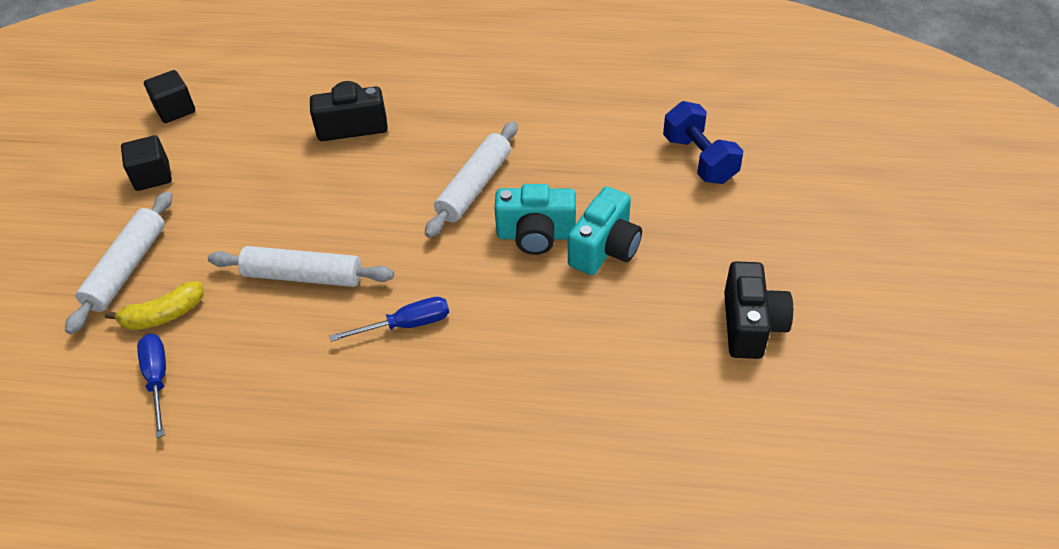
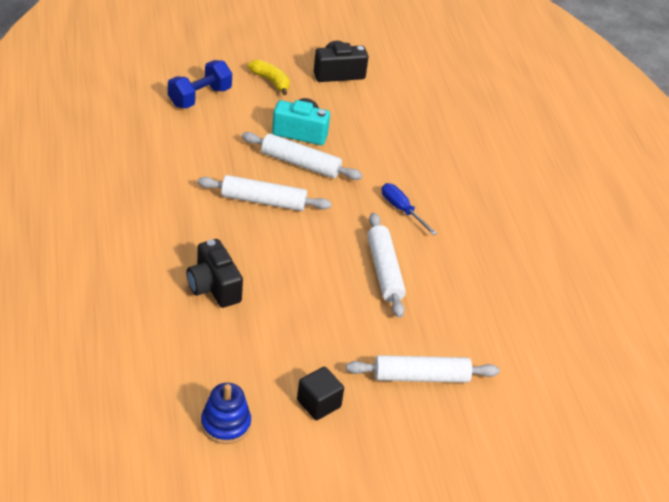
camera: 115 degrees left, 5 degrees down
(157, 380) = (501, 318): blue screwdriver -> none
(163, 315) = (451, 336): yellow banana -> yellow banana (271, 81)
(175, 110) = (225, 424): black cube -> blue stacking toy
(536, 235) = (300, 164): turquoise camera -> white rolling pin

